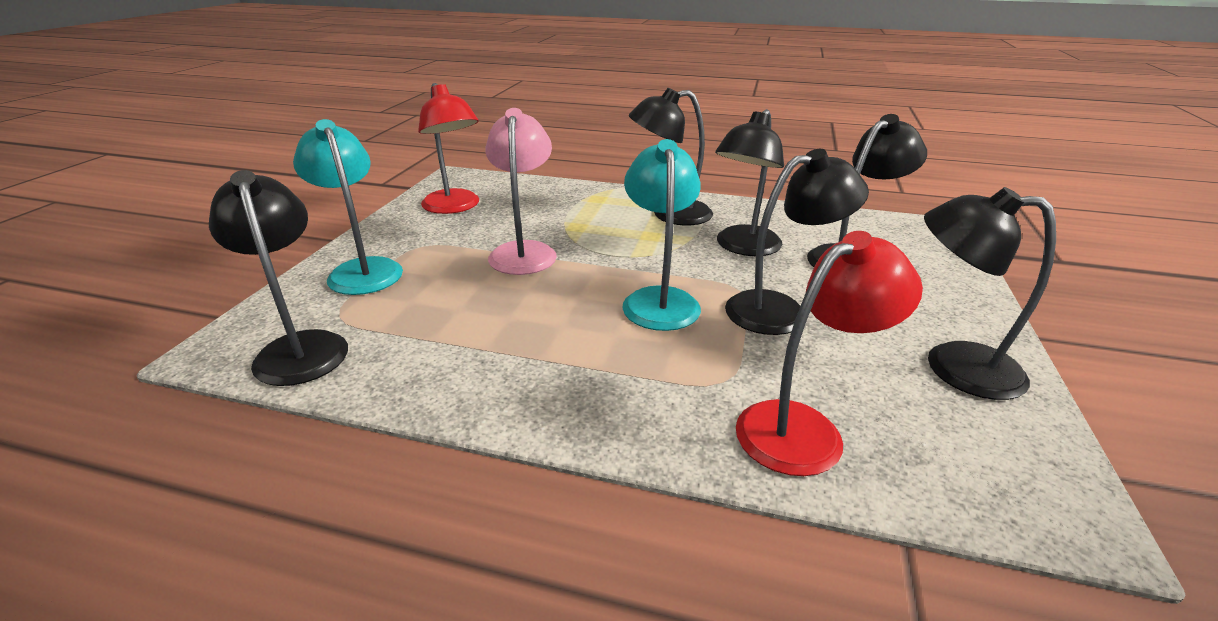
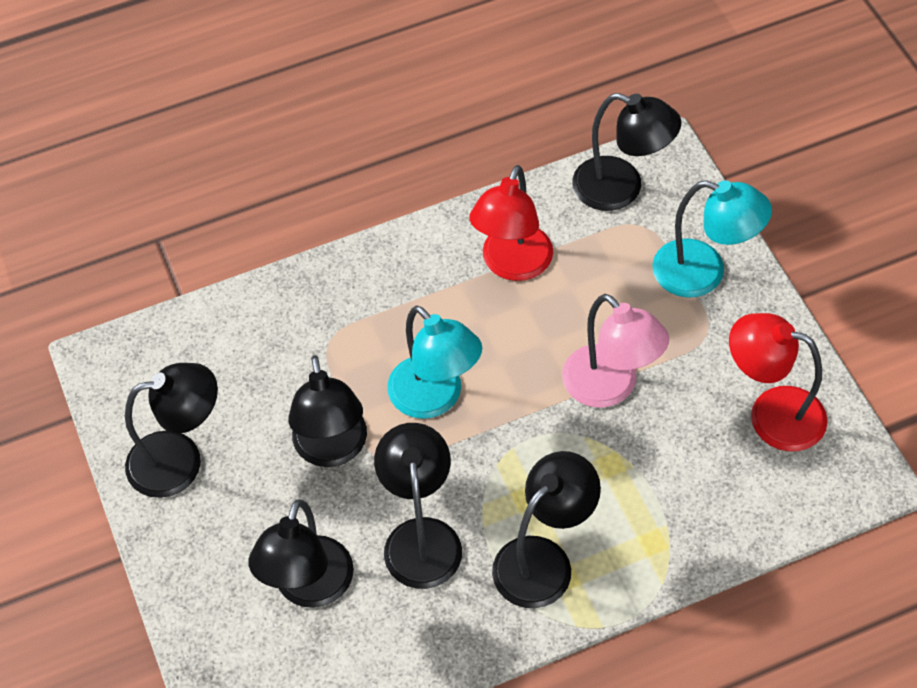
camera: 145 degrees right, 25 degrees up
(780, 310) = (332, 449): black lamp -> black lamp turned 45 degrees counterclockwise
(805, 428) = (258, 333): red lamp -> red lamp (512, 265)

